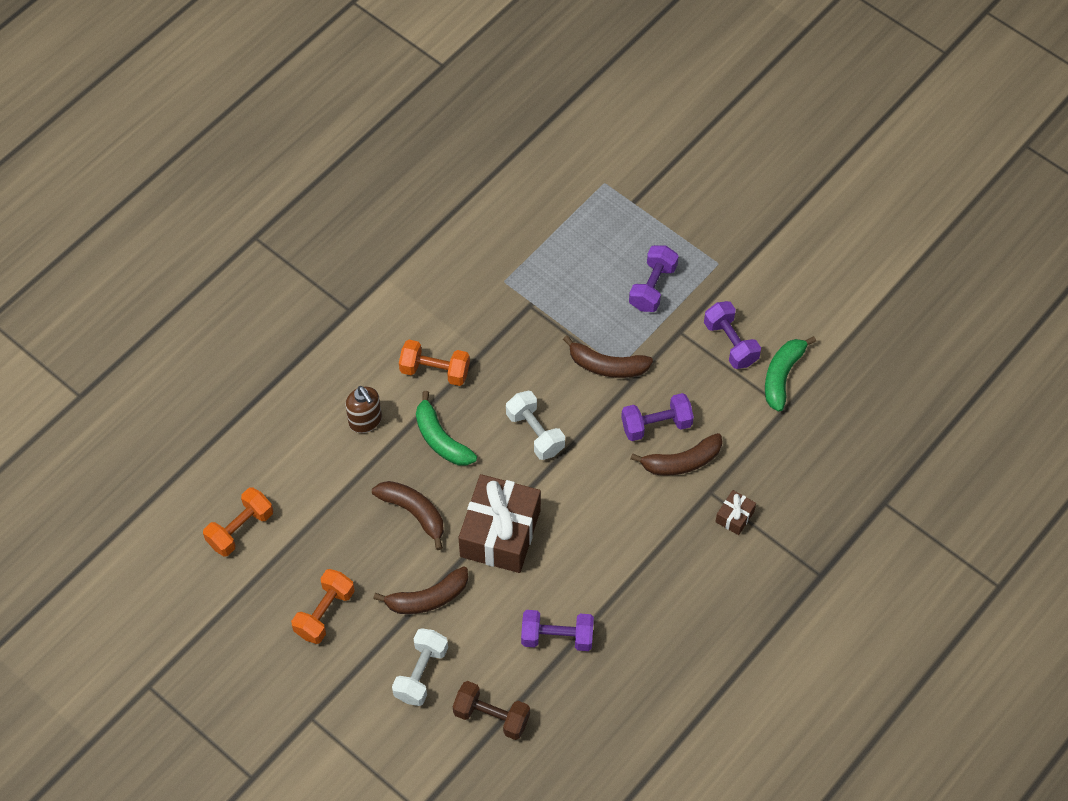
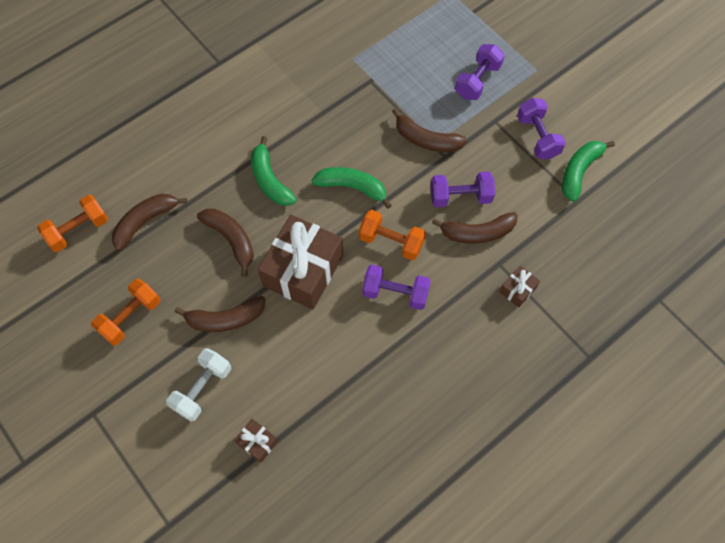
camera: 10 degrees right, 5 degrees up
(313, 508) = (145, 221): none -> brown banana
(365, 421) = (209, 155): brown soap dispenser -> none
(435, 371) = (278, 122): orange dumbbell -> orange dumbbell (391, 242)
(491, 716) = (257, 442): brown dumbbell -> brown gift
(535, 433) = (352, 187): white dumbbell -> green banana
(557, 637) = (334, 376): purple dumbbell -> purple dumbbell (395, 293)

